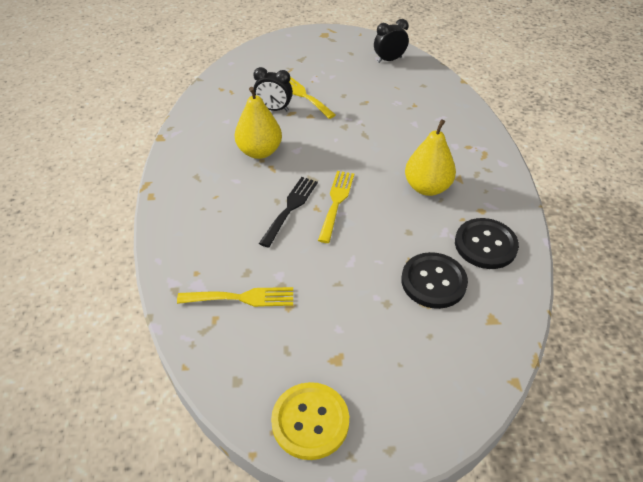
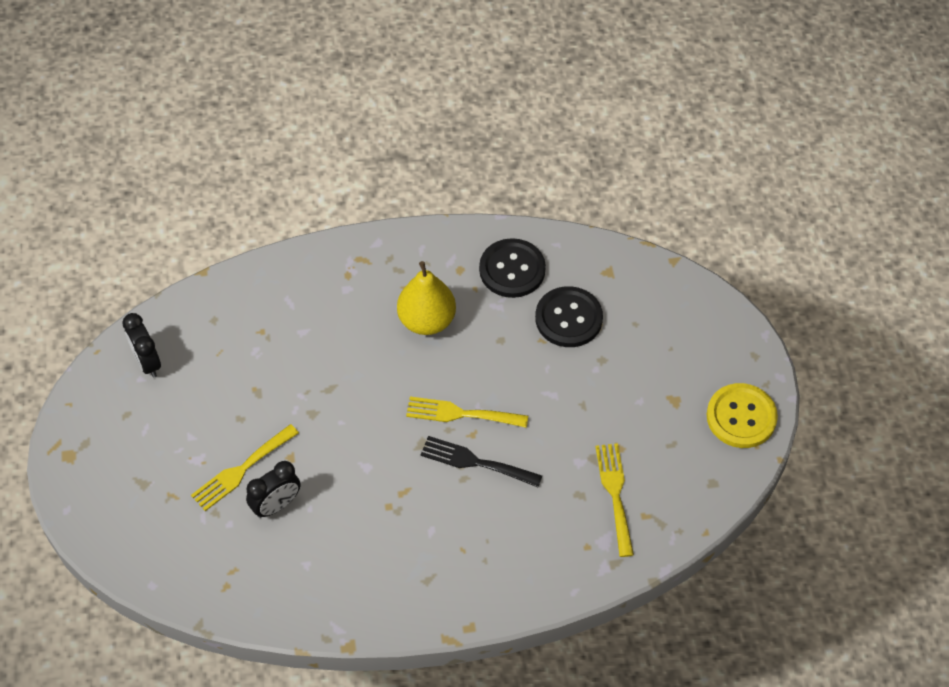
camera: 95 degrees left, 10 degrees up
(259, 151) = (372, 511): yellow pear -> none
(274, 109) = (276, 505): black clock -> black clock turned 45 degrees clockwise

